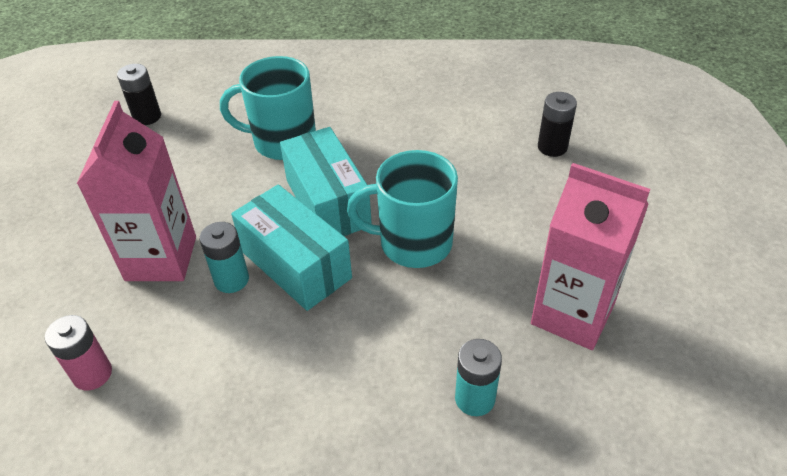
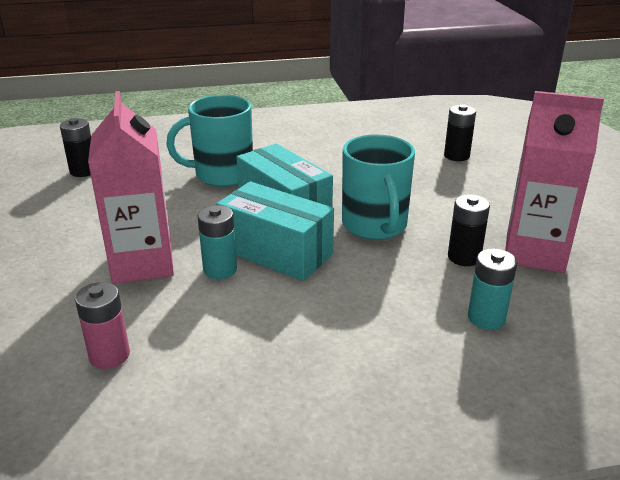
camera: 15 degrees left, 15 degrees down
(413, 243) = (375, 225): turquoise mug -> turquoise mug turned 90 degrees counterclockwise
(490, 307) = (464, 257): none -> black battery

